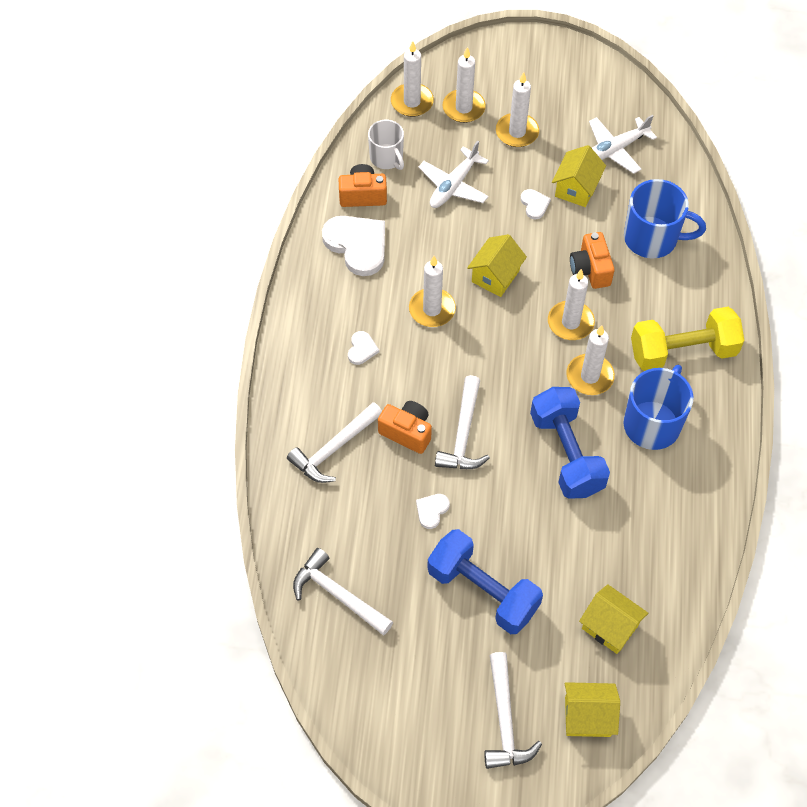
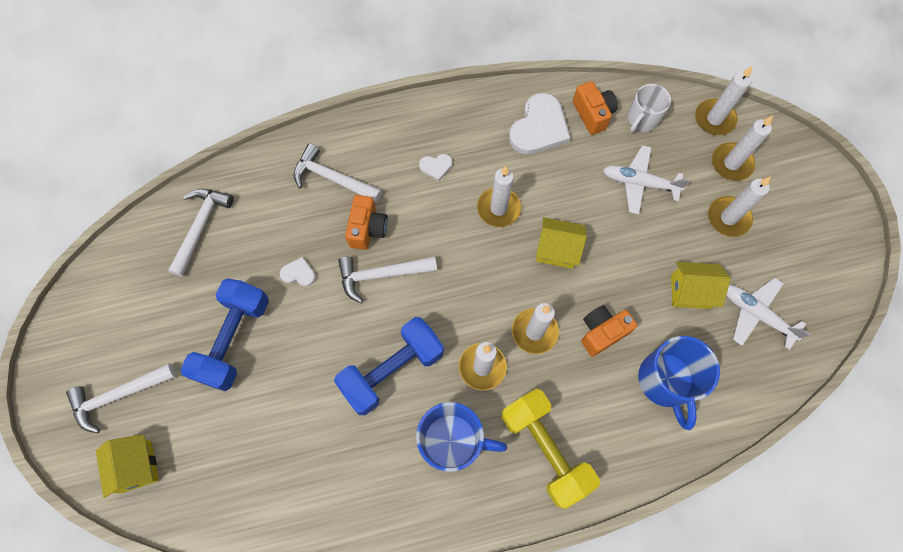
camera: 70 degrees right, 10 degrees up
(534, 204) = (652, 259): white heart -> none
(610, 627) = (228, 462): yellow house -> none

